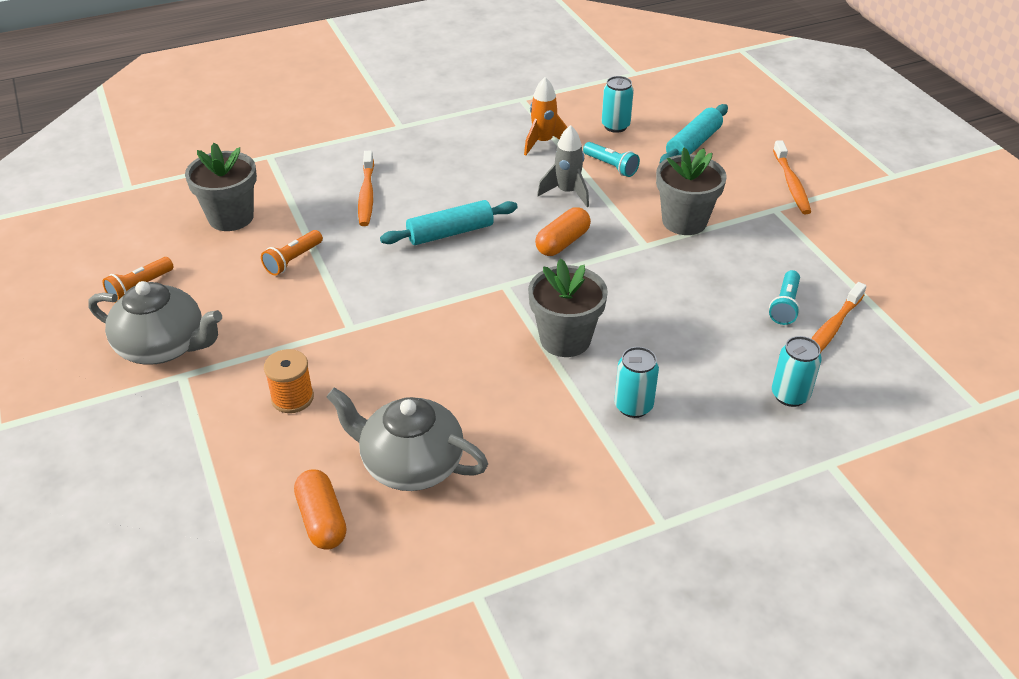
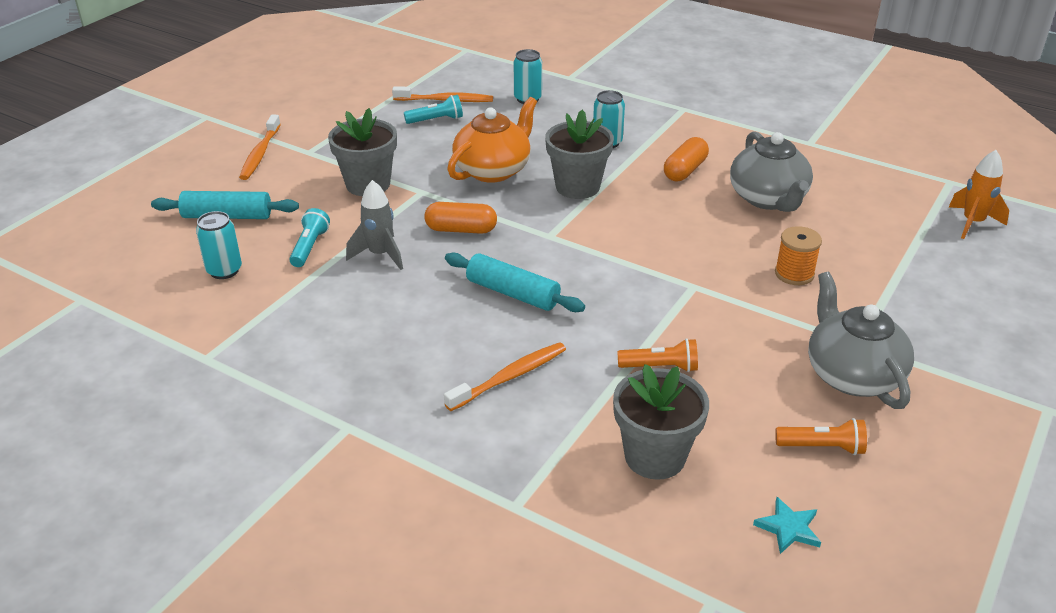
camera: 125 degrees left, 5 degrees down
(119, 237) = (788, 528): none -> turquoise star
(322, 520) = (853, 210): orange capsule -> orange capsule (685, 170)
(543, 142) = (297, 303): orange rocket -> orange rocket (972, 223)
(646, 301) = (493, 170): none -> orange teapot
(791, 184) = (260, 154): orange toothbrush -> orange toothbrush turned 135 degrees clockwise

